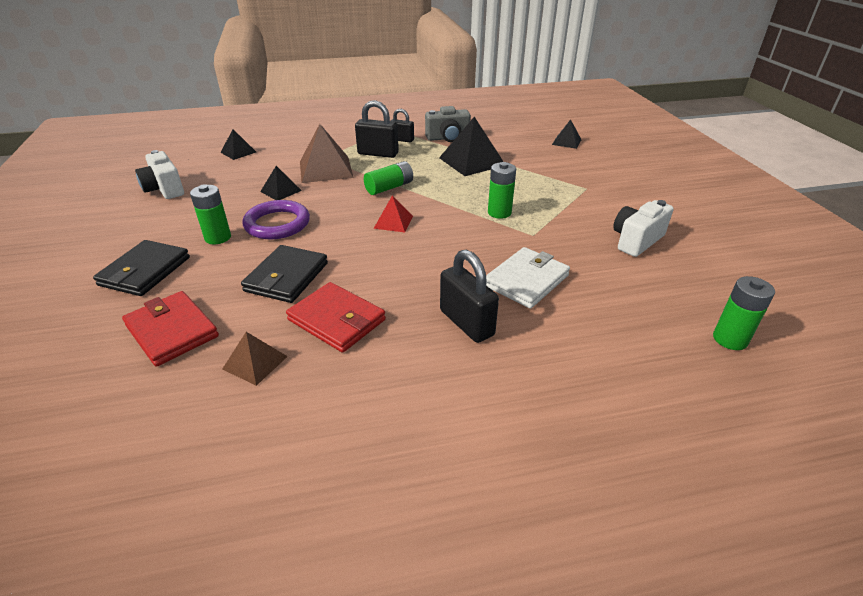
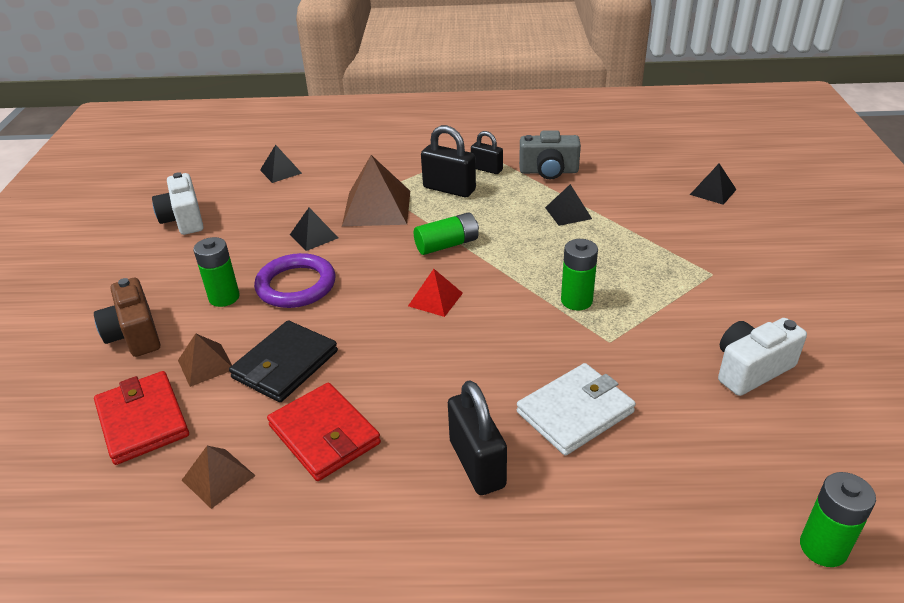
camera: 15 degrees right, 0 degrees up
(145, 271) = (135, 334): black wallet -> brown camera
(217, 285) = (206, 364): none -> brown pyramid
(472, 161) = (568, 213): black pyramid -> black pyramid, size x0.55

